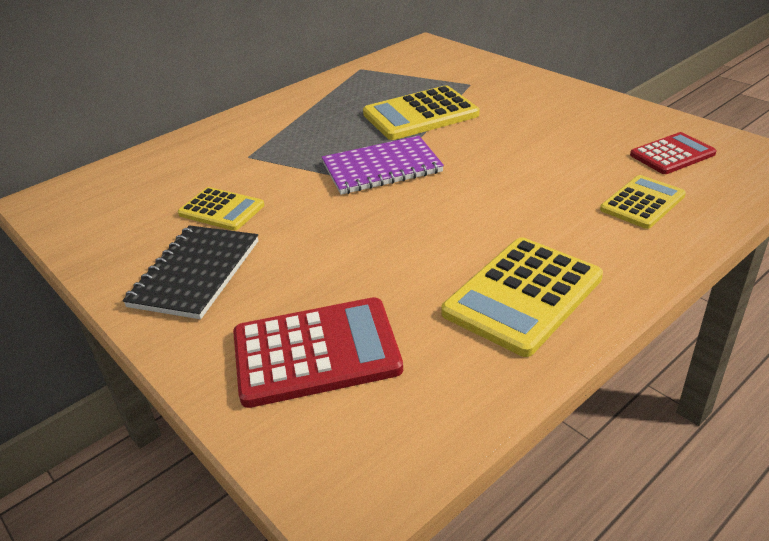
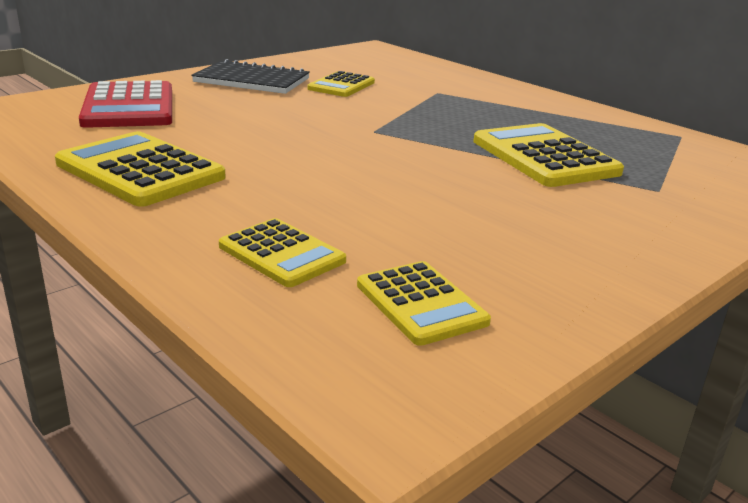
camera: 85 degrees right, 10 degrees down
(382, 168) = (406, 134): purple notebook -> none
(672, 154) = (421, 303): red calculator -> yellow calculator

